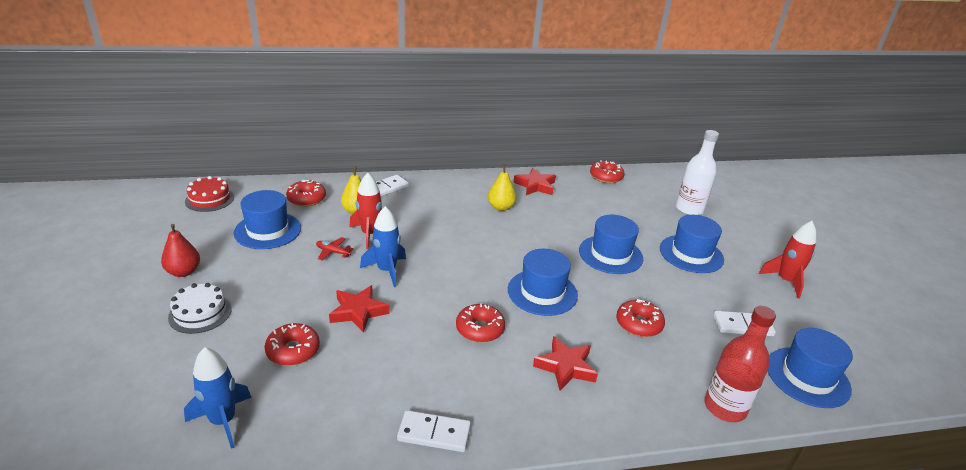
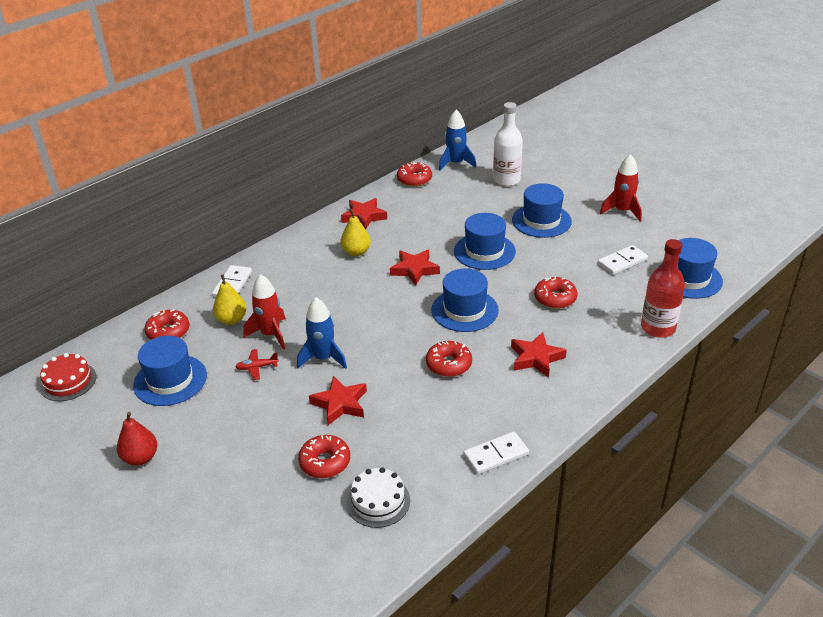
camera: 30 degrees left, 5 degrees up
(200, 313) = (206, 480): white cake -> white cake (378, 501)
(223, 421) = (336, 540): blue rocket -> blue rocket (456, 163)
(533, 241) = (414, 270): none -> red star

